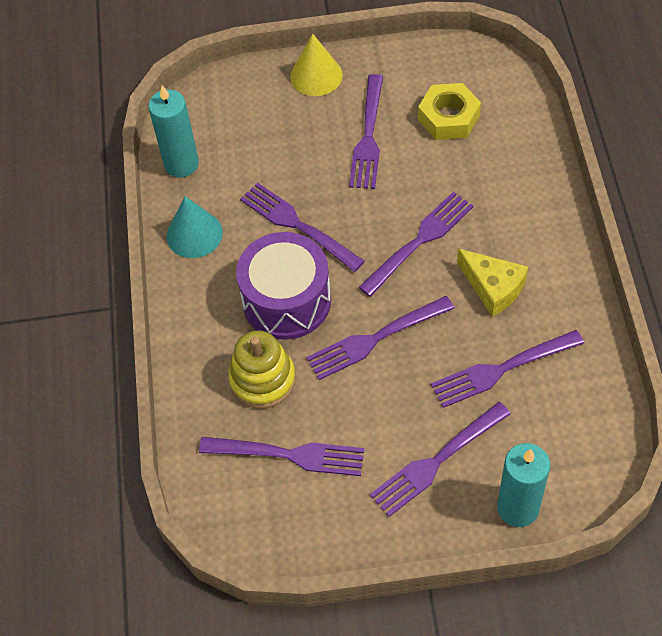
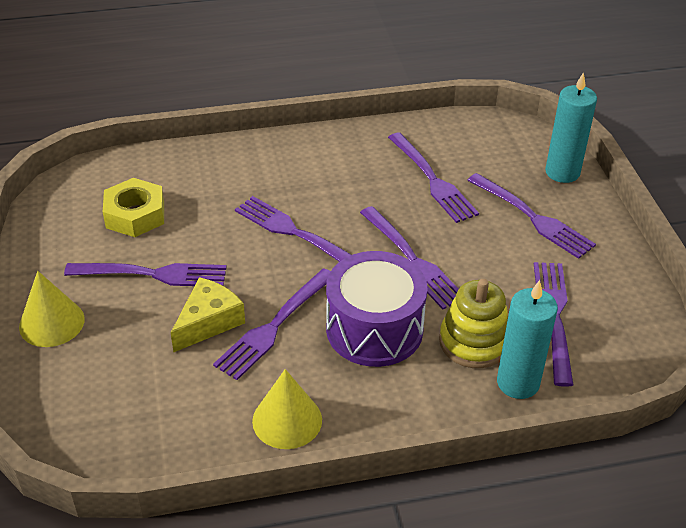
camera: 100 degrees left, 15 degrees down
(181, 164) = (176, 445): turquoise candle -> turquoise candle (518, 383)
(194, 234) = (287, 420): turquoise cone -> yellow cone
(493, 287) = (346, 185): yellow cheese -> yellow cheese (208, 322)

